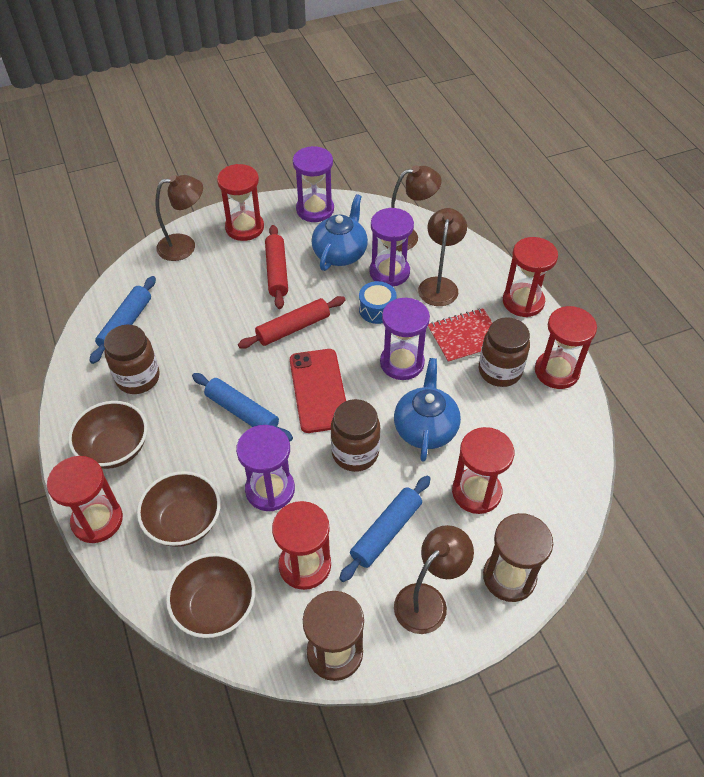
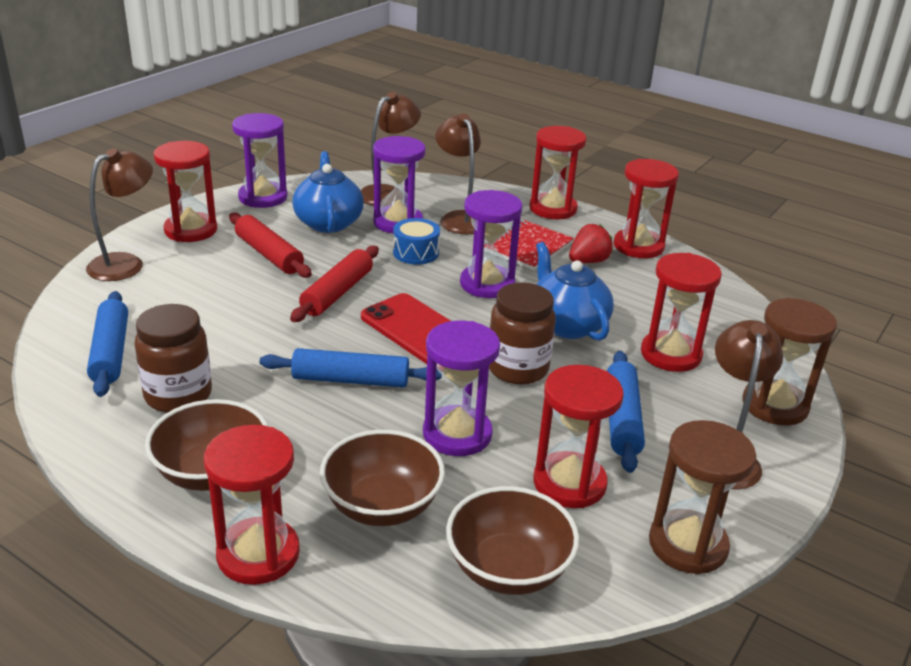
camera: 35 degrees left, 20 degrees down
(499, 371) = (588, 261): brown jar -> red strawberry

